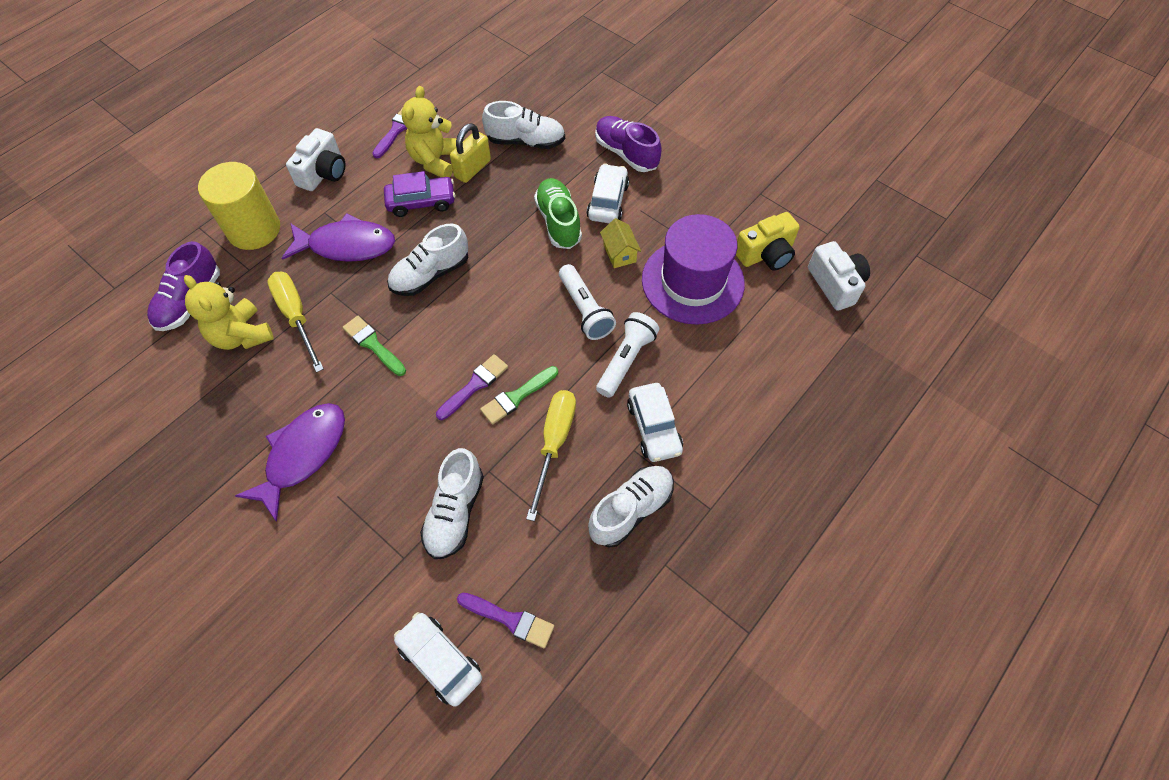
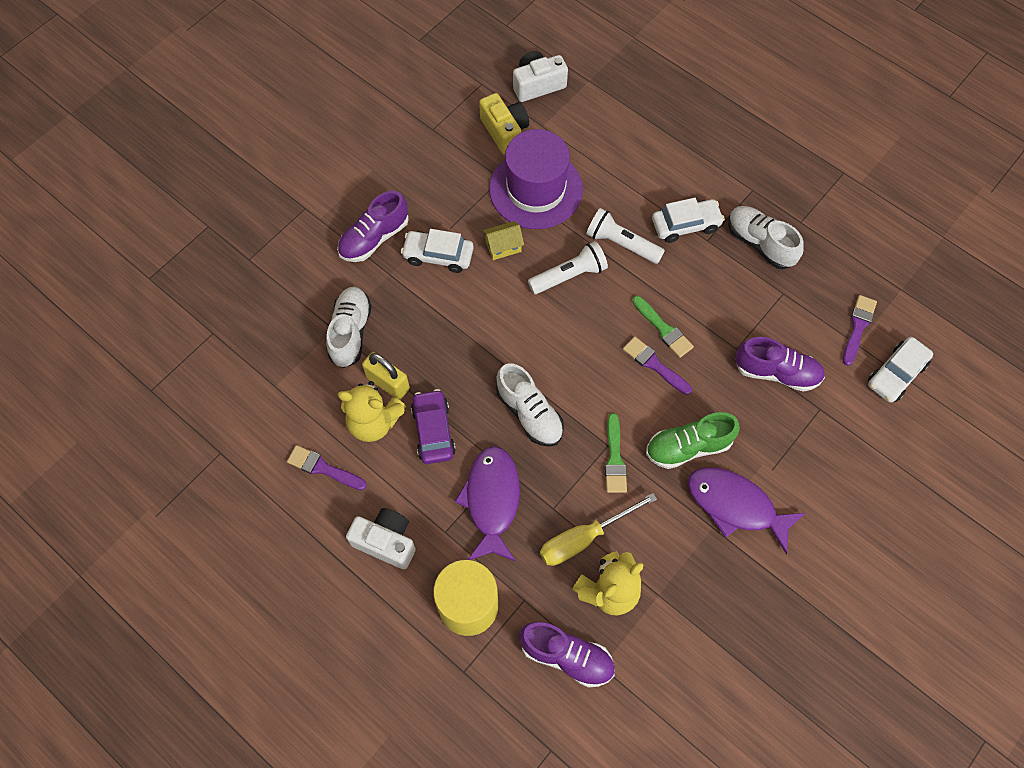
camera: 90 degrees left, 5 degrees up
(373, 344) = (614, 458): green brush -> green brush turned 45 degrees counterclockwise
(455, 512) = (776, 372): white shoe -> purple shoe
(554, 443) = (706, 299): yellow screwdriver -> none
(558, 222) = (464, 299): green shoe -> green shoe (688, 447)

